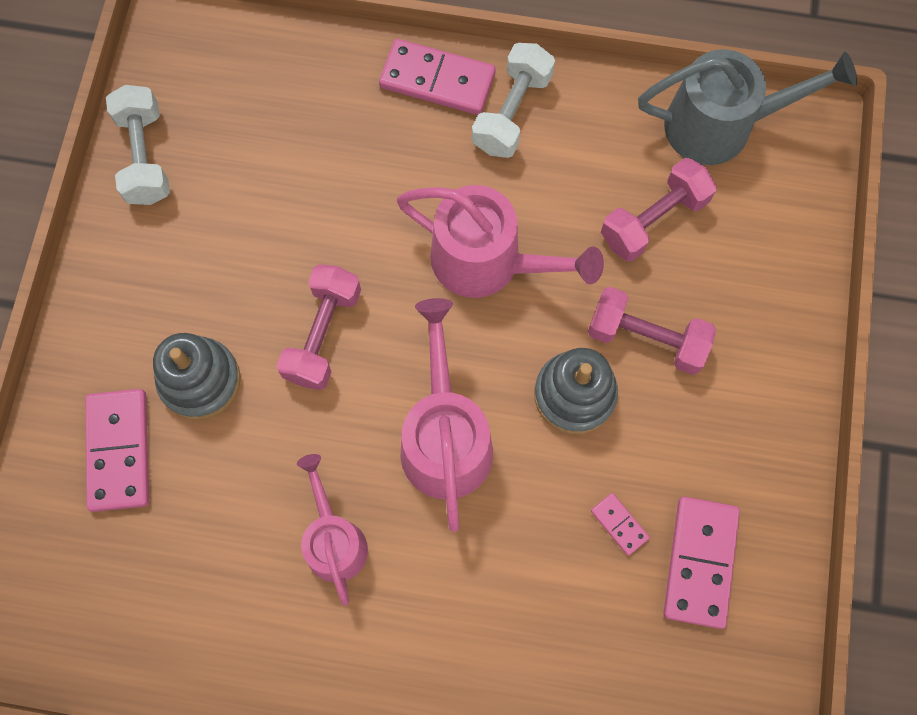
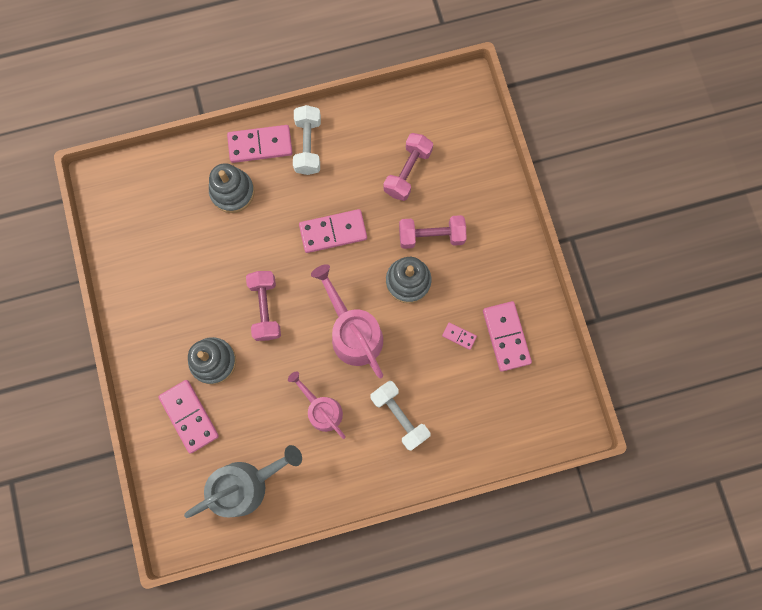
camera: 25 degrees left, 5 degrees up
(145, 157) = (123, 256): white dumbbell -> white dumbbell (399, 416)
(359, 132) = (232, 192): none -> grey stacking toy
(488, 262) = (333, 232): pink watering can -> pink domino
(721, 125) = (420, 105): grey watering can -> grey watering can (247, 484)

